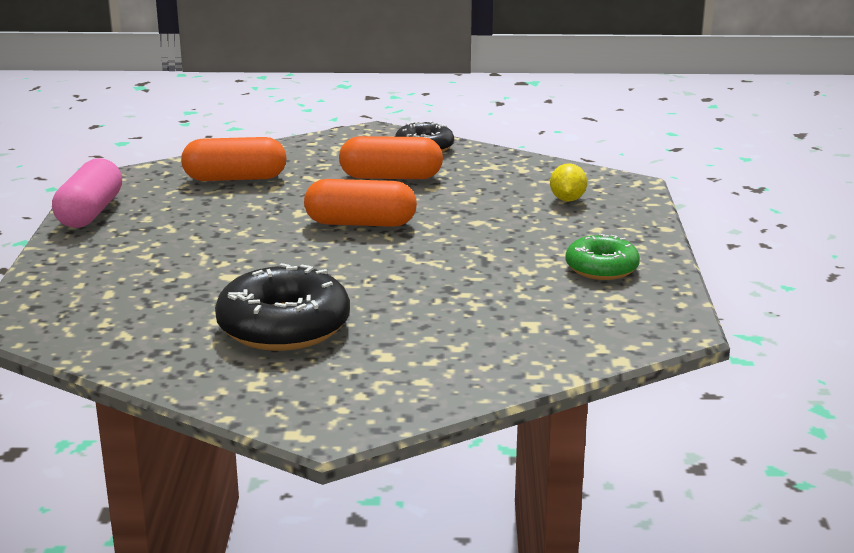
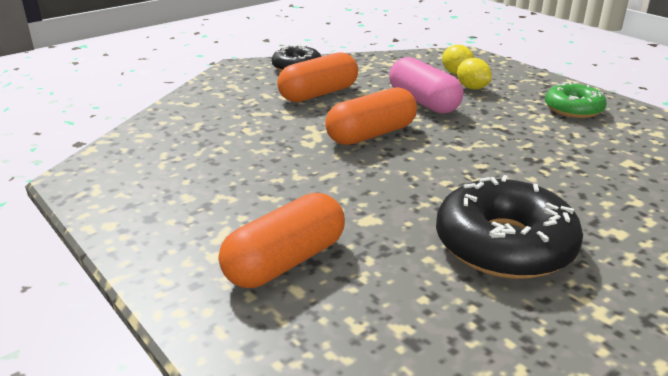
camera: 40 degrees left, 5 degrees up
(90, 213) = (118, 214): pink capsule -> pink capsule (423, 102)
(235, 178) = (200, 133): orange capsule -> orange capsule (285, 261)
(548, 217) = (472, 88): none -> yellow lemon

